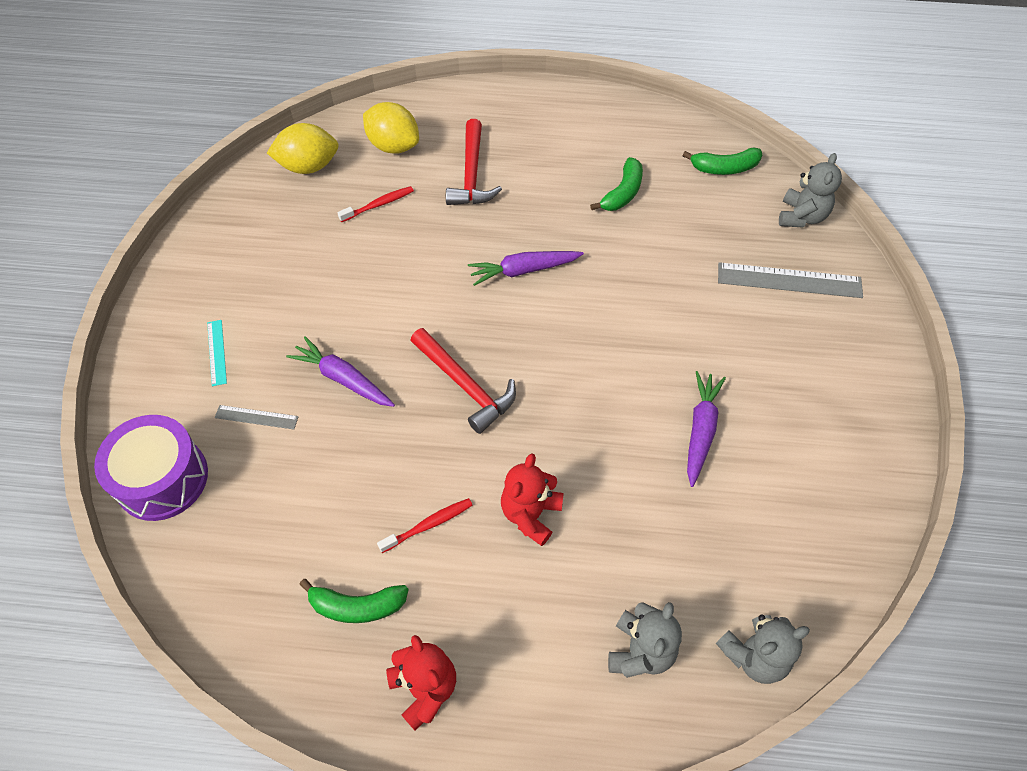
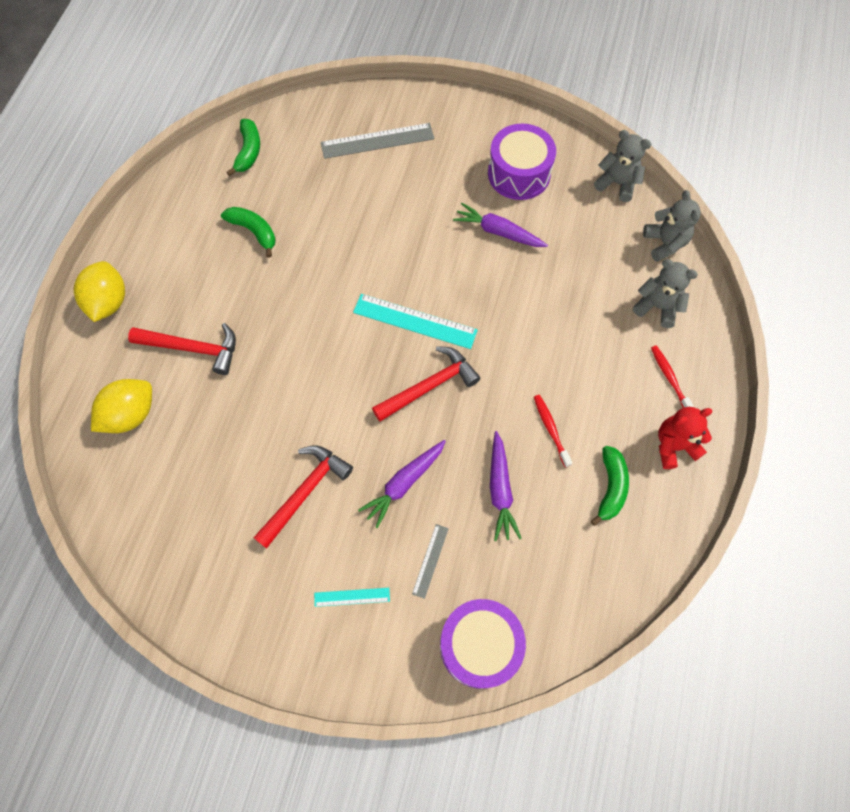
camera: 80 degrees left, 10 degrees up
(308, 166) = (132, 500): yellow lemon -> yellow lemon (109, 302)
(326, 293) = (305, 492): none -> red hammer
(378, 205) = (207, 436): red toothbrush -> red toothbrush (670, 378)
(523, 270) = (320, 323): purple carrot -> purple carrot (500, 490)
(530, 514) = (551, 356): red teddy bear -> none
(546, 358) = (415, 321): none -> turquoise ruler
(789, 281) = (377, 141): grey ruler -> grey ruler turned 60 degrees clockwise
(801, 217) = (316, 115): grey teddy bear -> grey teddy bear (617, 183)
(802, 443) = (519, 174): none -> purple drum

